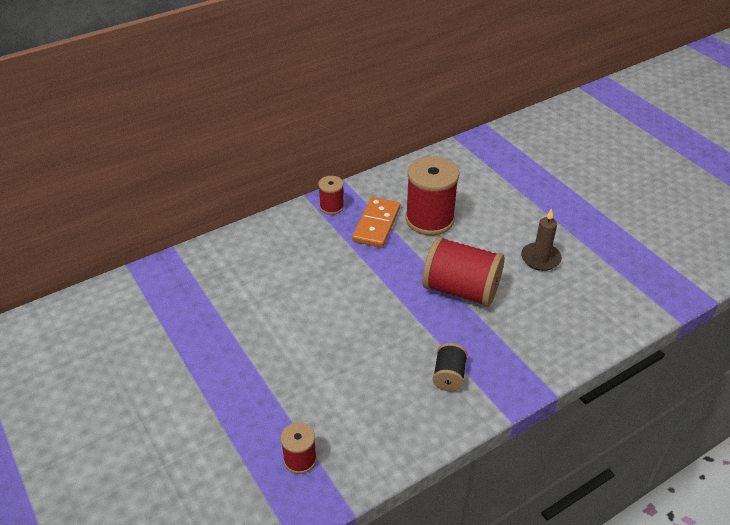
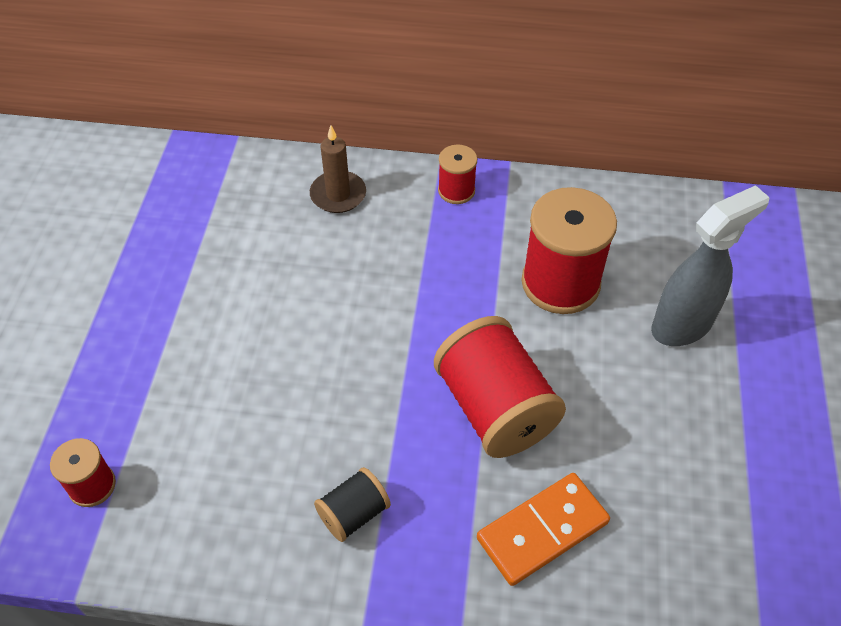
camera: 40 degrees right, 10 degrees up
(376, 224) = (485, 248): orange domino -> orange domino (542, 530)
(501, 206) = (682, 325): none -> grey spray bottle
(540, 258) = (654, 439): brown candle -> brown candle (338, 195)

